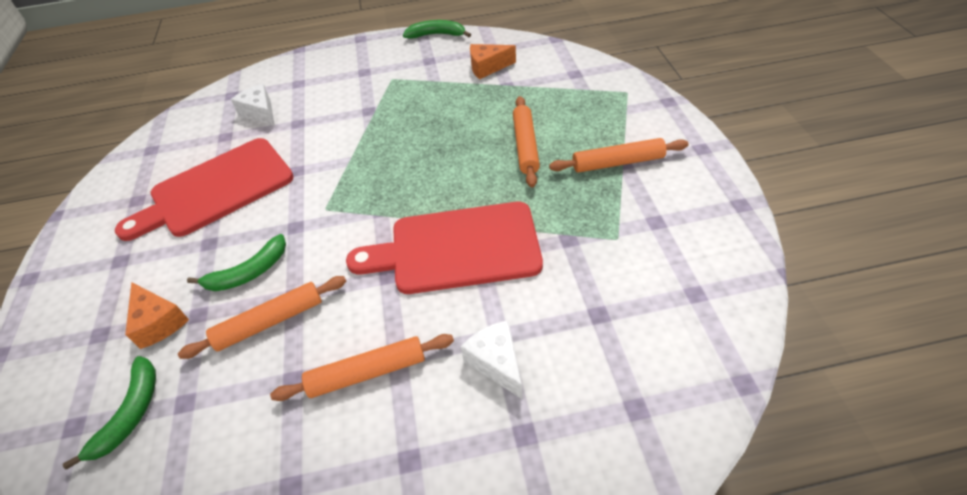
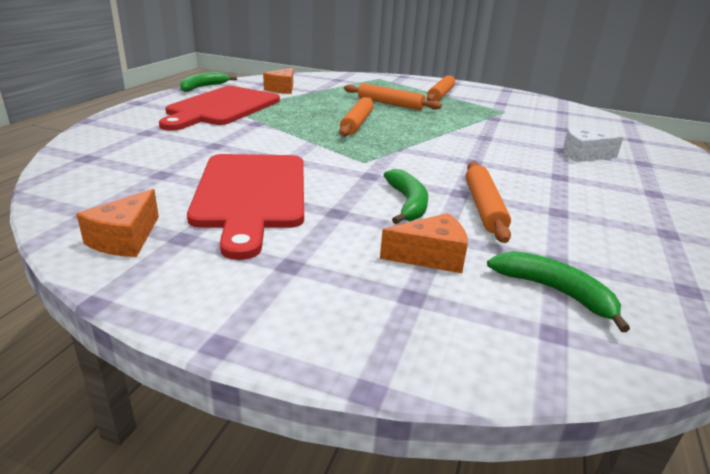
camera: 65 degrees left, 20 degrees down
(125, 182) = (125, 239): none -> orange cheese
(260, 112) = (158, 153): white cheese -> none
(367, 372) = (568, 187): orange rolling pin -> orange rolling pin (357, 123)
(457, 248) = (469, 139): red cutting board -> red cutting board (221, 107)

